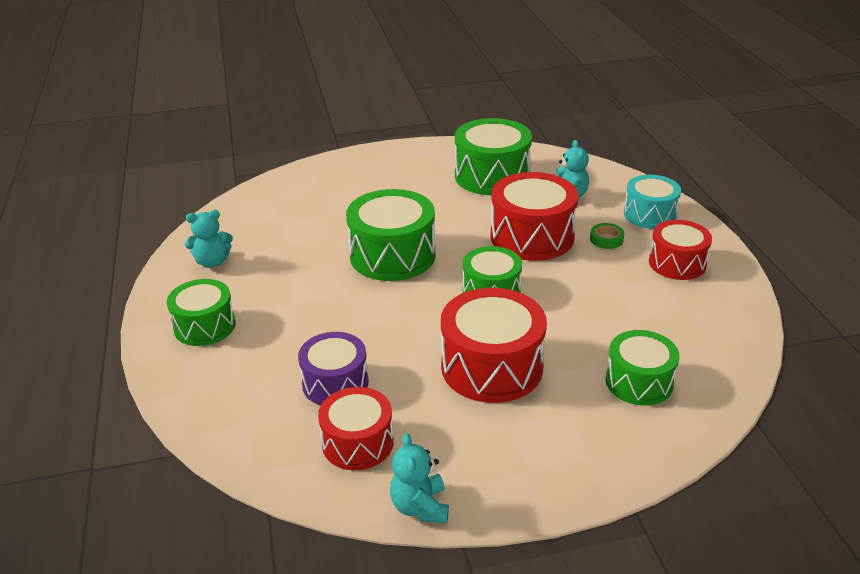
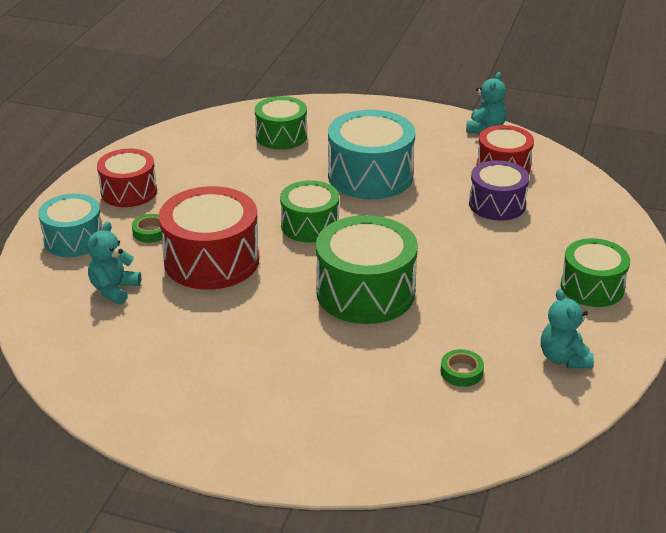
camera: 150 degrees left, 0 degrees up
(212, 262) = (563, 358): turquoise teddy bear -> turquoise teddy bear turned 120 degrees counterclockwise
(284, 230) = (461, 372): none -> green tape
(492, 176) = (153, 353): green drum -> none
(492, 367) = (370, 176): red drum -> turquoise drum

